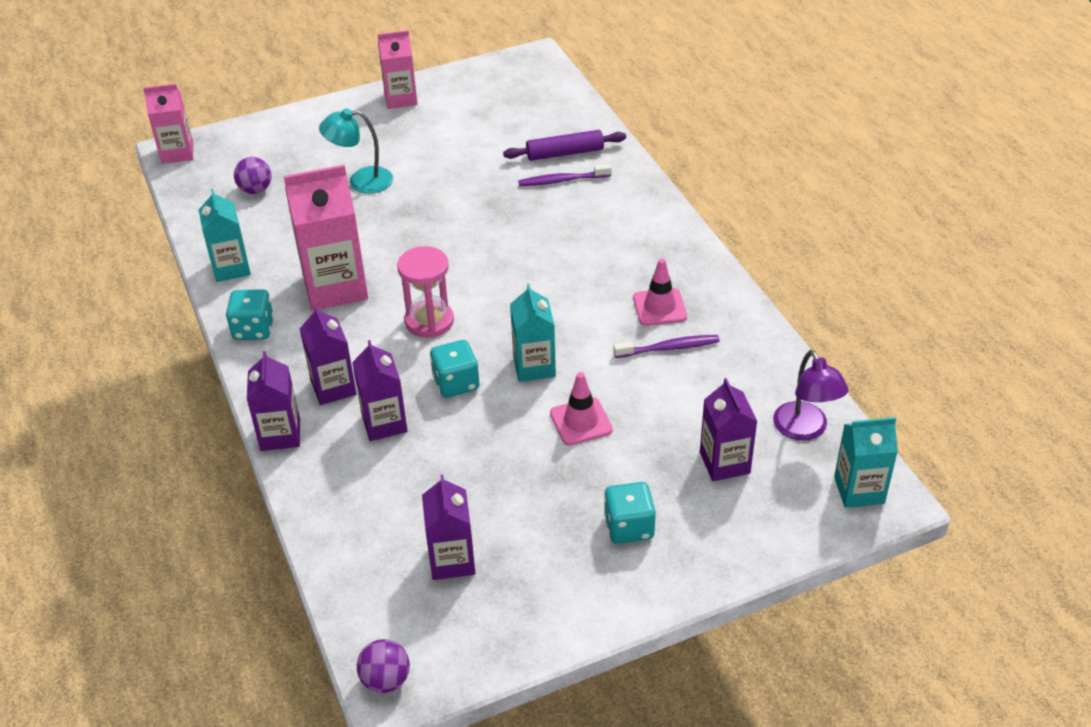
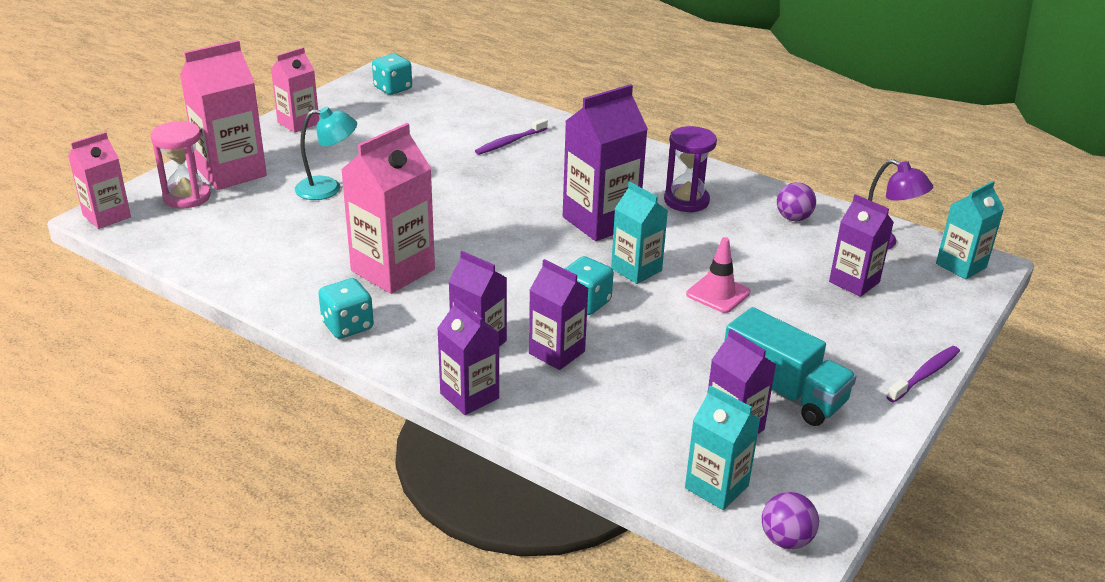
camera: 35 degrees left, 10 degrees down
(231, 268) = (269, 287): turquoise carton -> turquoise carton (716, 487)
(255, 190) = (227, 222): purple ball -> purple ball (793, 218)
(302, 137) = (231, 172): none -> pink carton
(361, 181) = (328, 188): turquoise lamp -> turquoise lamp turned 150 degrees counterclockwise
(429, 321) = (510, 267): pink hourglass -> pink hourglass (187, 197)
(531, 546) = (783, 391): none -> turquoise truck
(556, 301) = (600, 221): none -> purple carton
(565, 153) = (490, 124): purple rolling pin -> none
(629, 527) = (839, 349): turquoise dice -> turquoise dice (393, 88)
(659, 307) = (686, 201): pink traffic cone -> purple hourglass
(669, 348) = (725, 224): purple toothbrush -> purple toothbrush (925, 374)

